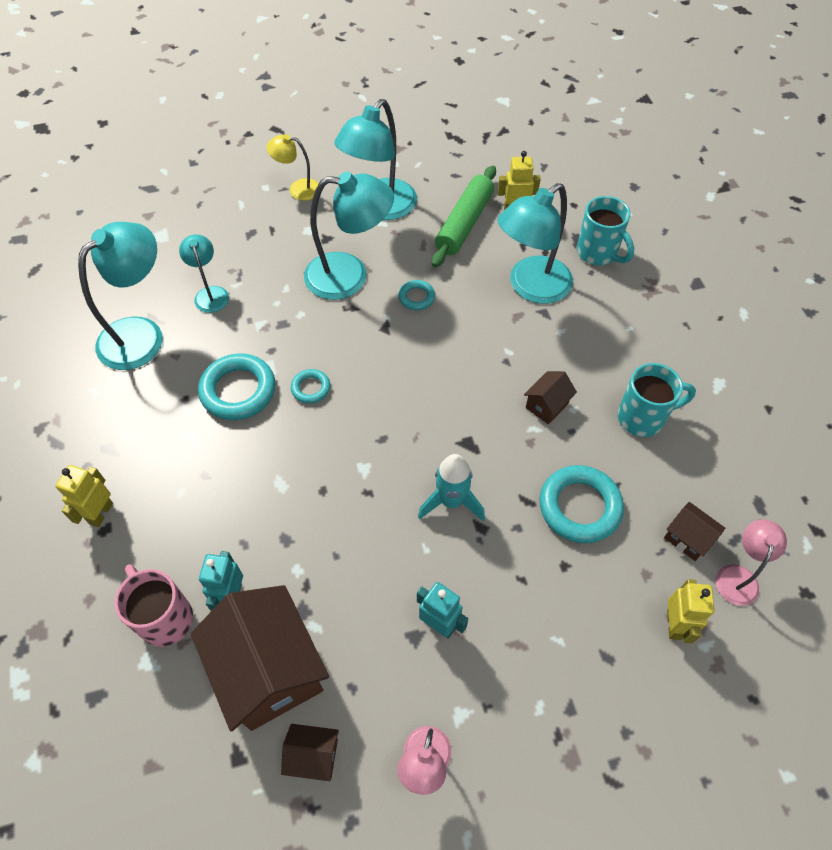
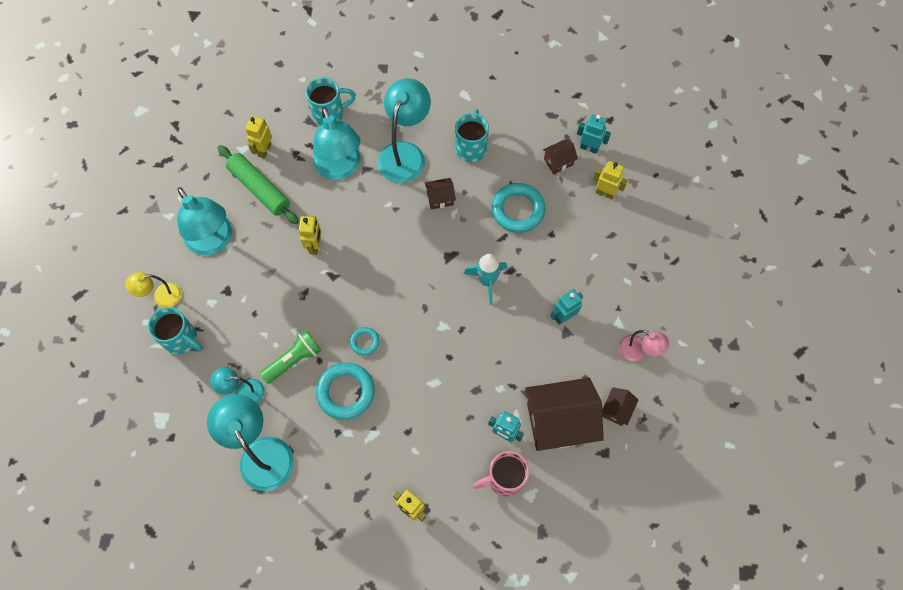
camera: 70 degrees left, 10 degrees up
(255, 221) = (182, 339): none -> turquoise mug
(263, 326) = (293, 360): none -> green flashlight
(298, 189) = (161, 297): yellow lamp -> yellow lamp turned 45 degrees clockwise
(350, 276) = (273, 285): turquoise lamp -> turquoise lamp (405, 153)
(416, 297) = (315, 246): turquoise ring -> yellow robot
(547, 405) = (440, 198): brown house -> brown house turned 75 degrees counterclockwise
(738, 576) = (589, 148): pink lamp -> turquoise robot

